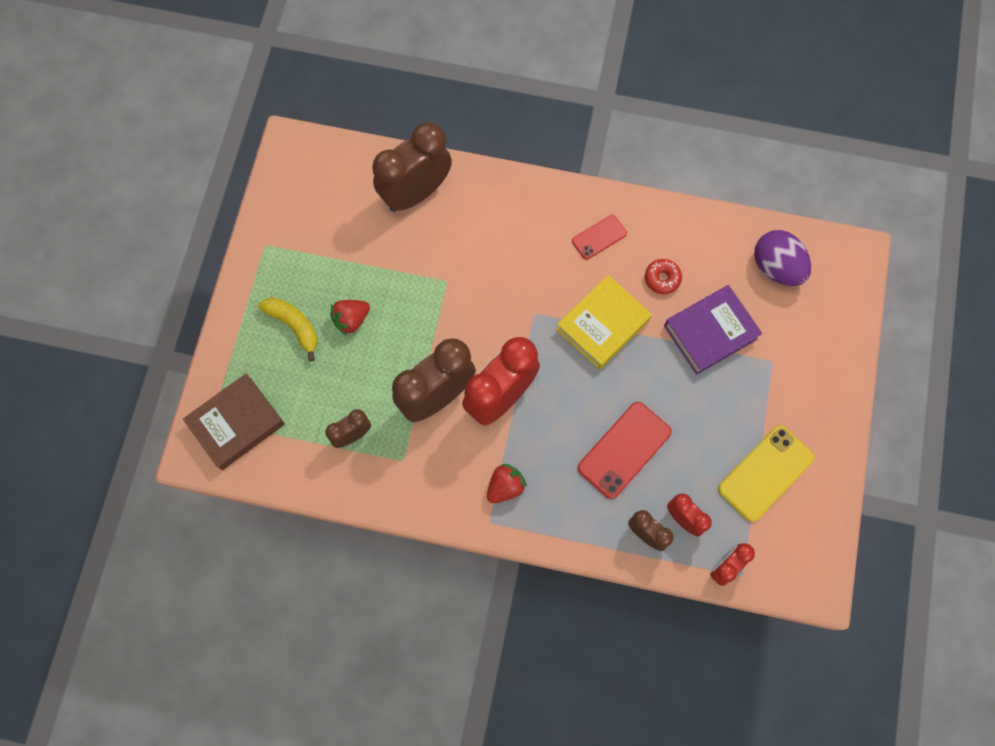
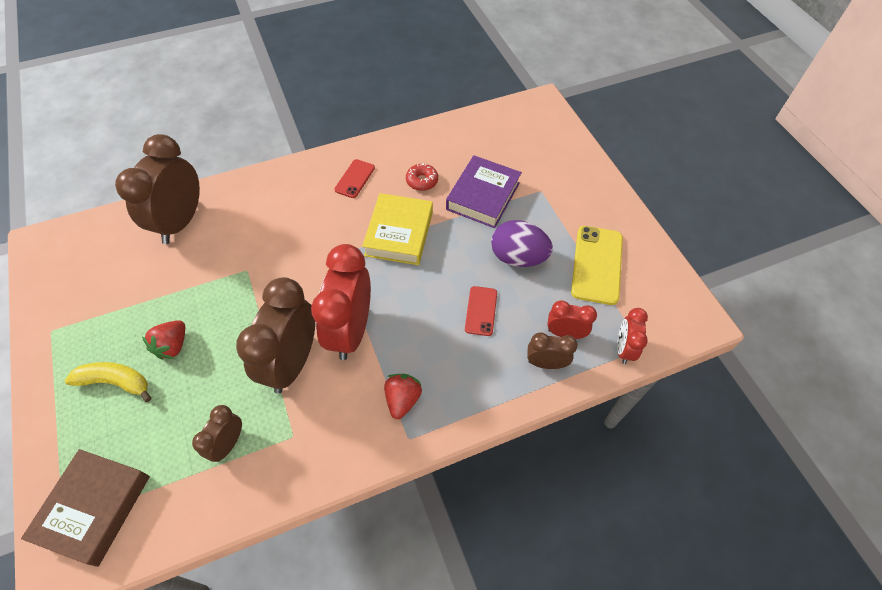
camera: 35 degrees left, 15 degrees down
(624, 450) = (481, 311): red phone -> red phone, size x0.58
(776, 267) = (496, 135): purple egg -> purple egg (518, 257)

